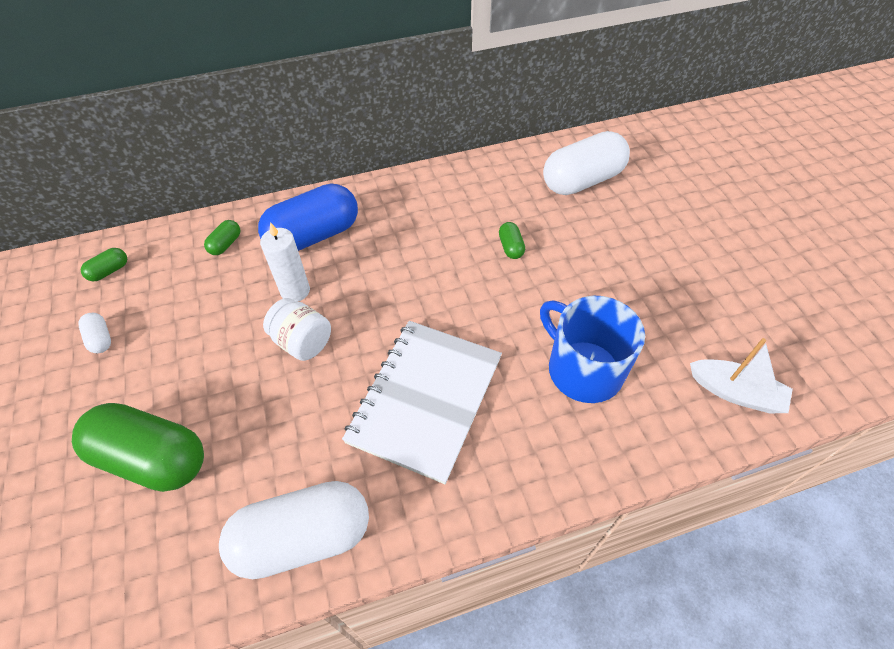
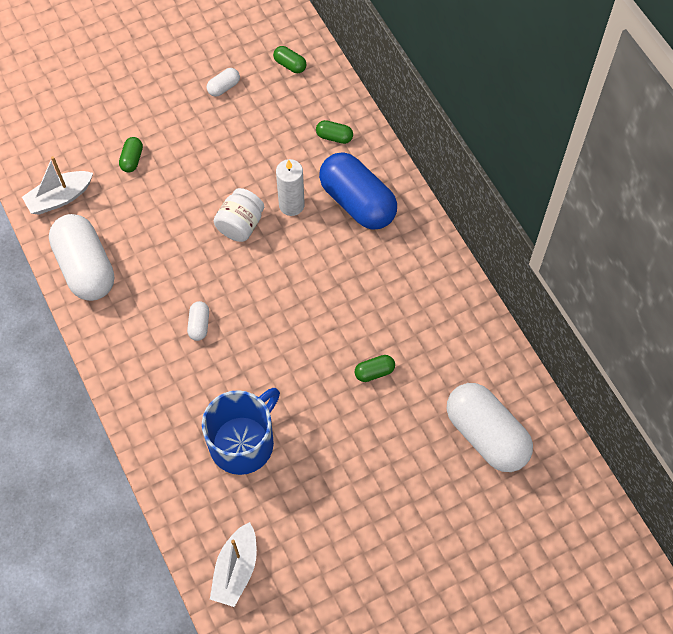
camera: 80 degrees right, 10 degrees up
(152, 458) = (132, 159): green capsule -> green capsule, size x0.42
(170, 570) = (60, 198): none -> white boat
(425, 399) = (199, 325): white notebook -> white capsule

